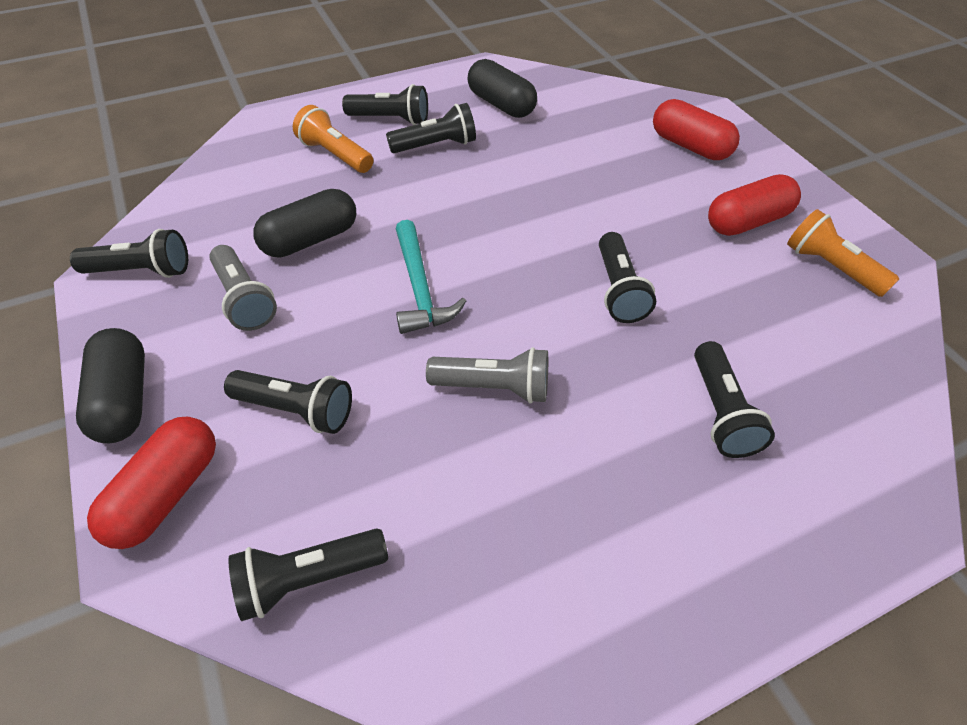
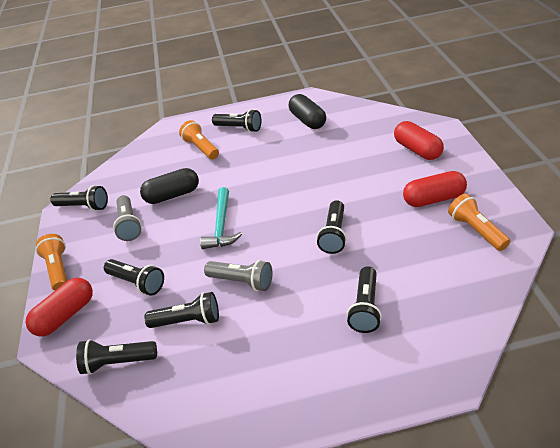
camera: 20 degrees right, 10 degrees down
(124, 399) = (58, 269): black capsule -> orange flashlight
(435, 146) = (259, 145): black flashlight -> black flashlight (188, 321)

